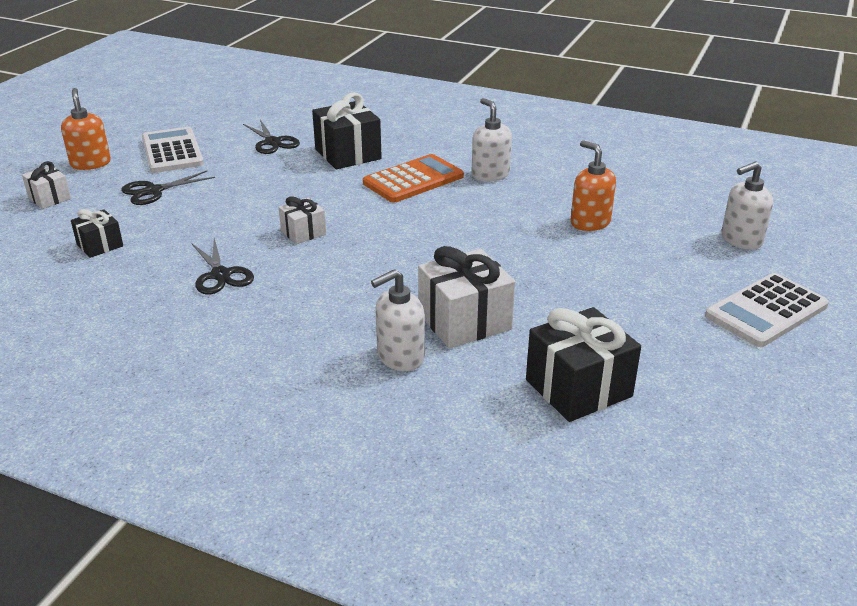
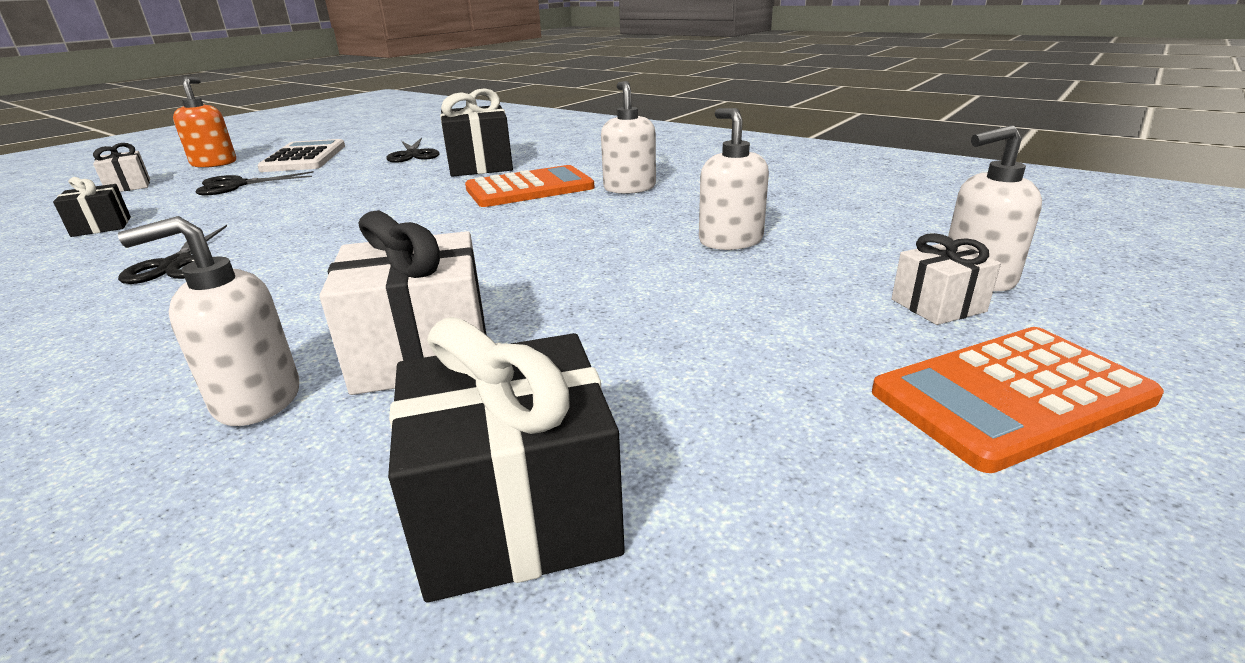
camera: 15 degrees right, 5 degrees down
(303, 232) = (338, 229): white gift -> white gift (938, 305)
(590, 222) = (730, 241): orange soap dispenser -> white soap dispenser
(766, 311) = (1011, 396): white calculator -> orange calculator

